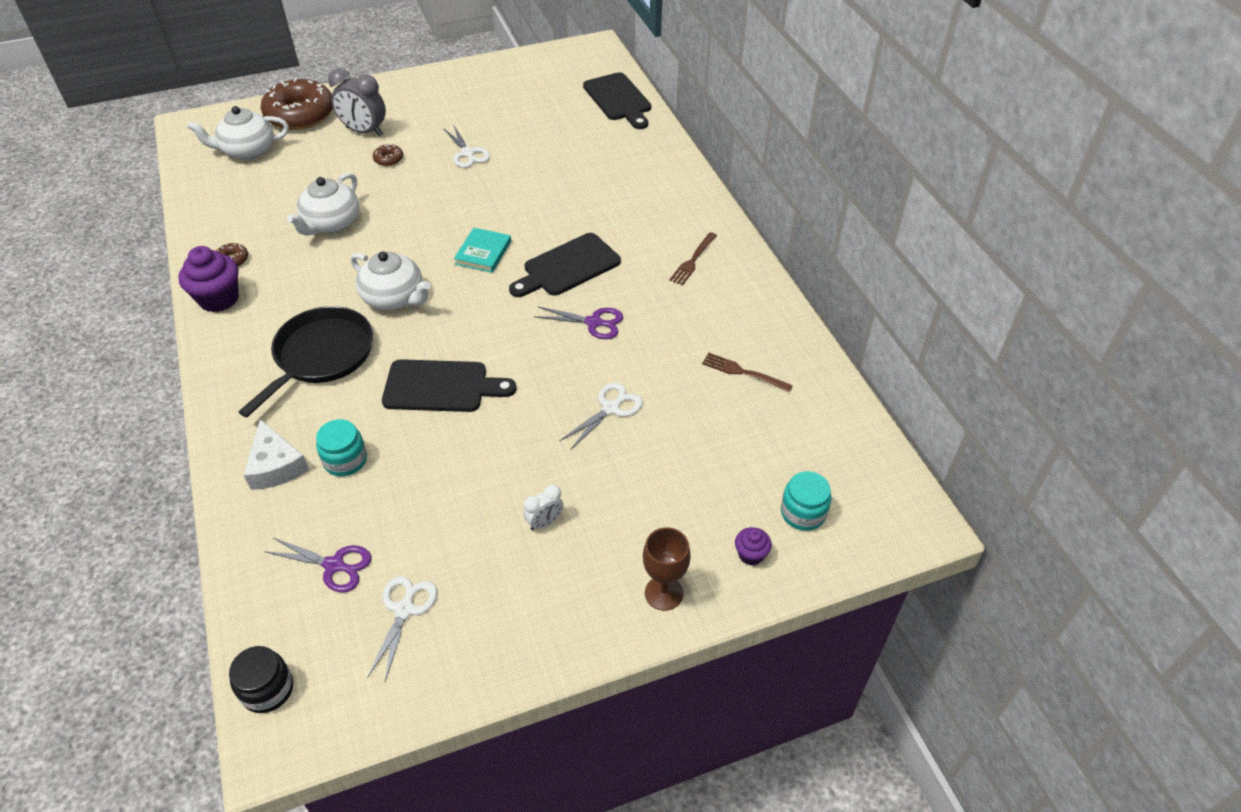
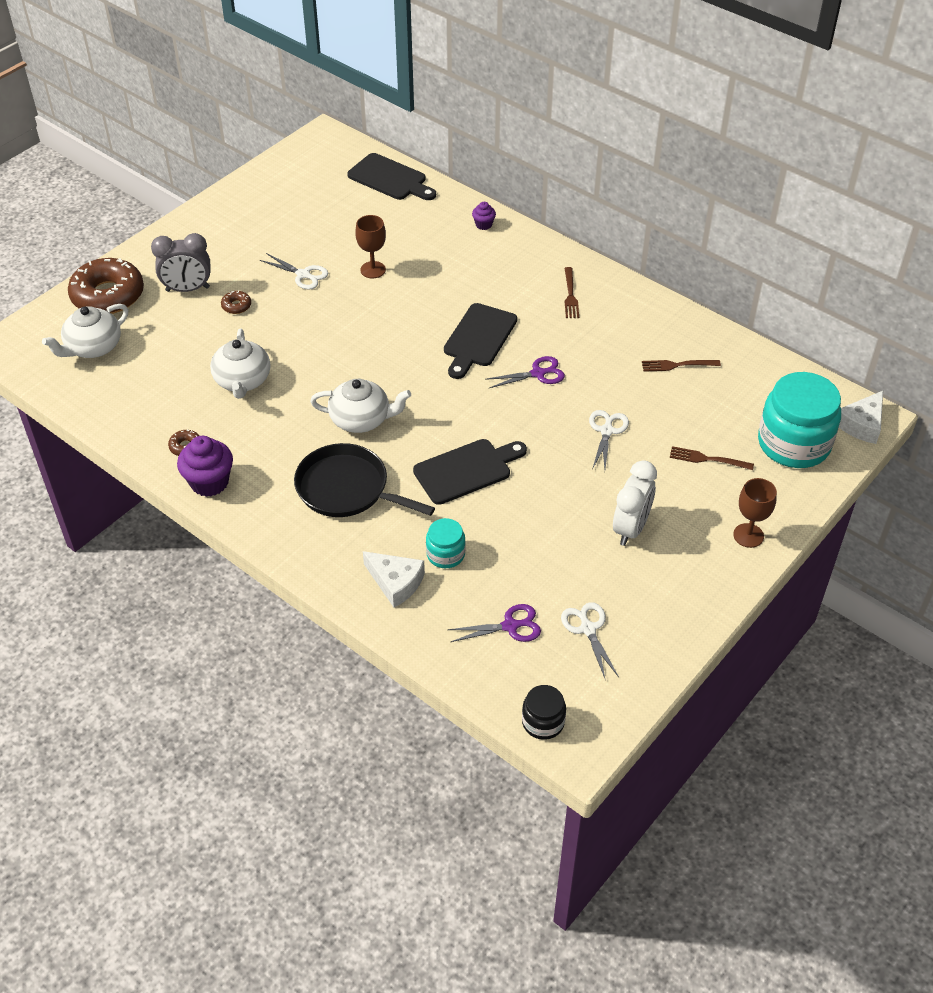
camera: 30 degrees left, 0 degrees up
(321, 355) = (346, 489): black pan -> black pan turned 60 degrees counterclockwise
(483, 253) = (399, 354): turquoise book -> none
(530, 170) = (373, 270): none -> brown goblet
(544, 522) = (630, 528): white clock -> white clock, size x1.89
(690, 485) = (707, 459): none -> brown fork
(751, 555) = (782, 485): purple cupcake -> purple cupcake (483, 225)
(803, 513) = (793, 444): turquoise jar -> turquoise jar, size x2.03
(903, 527) = (861, 424): none -> white cheese

